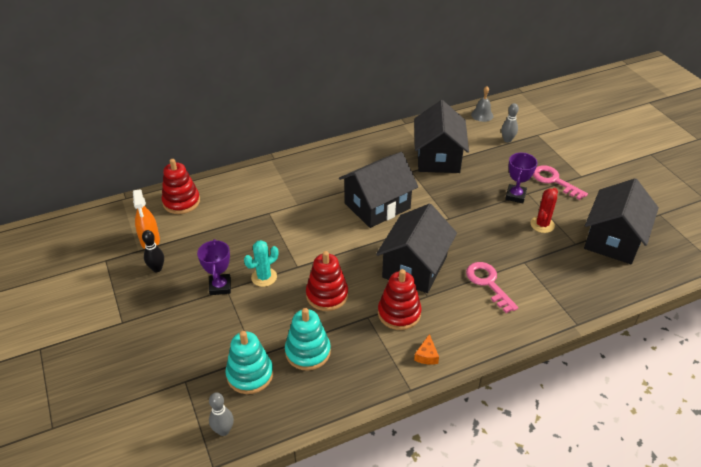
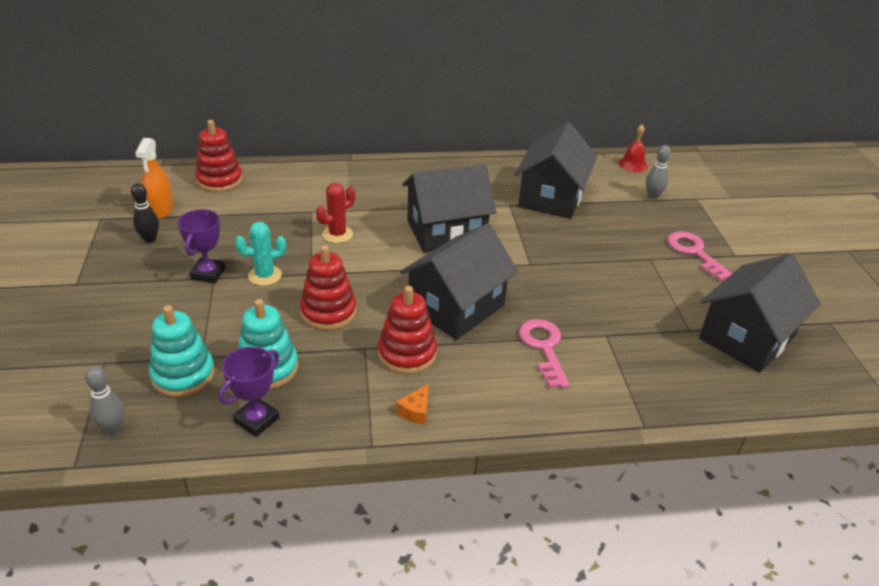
camera: 15 degrees right, 5 degrees down
(482, 115) = (633, 164): grey bell -> red bell
(515, 196) = (632, 258): purple trophy -> purple trophy (256, 420)
(542, 225) = (653, 298): red cactus -> red cactus (337, 234)

